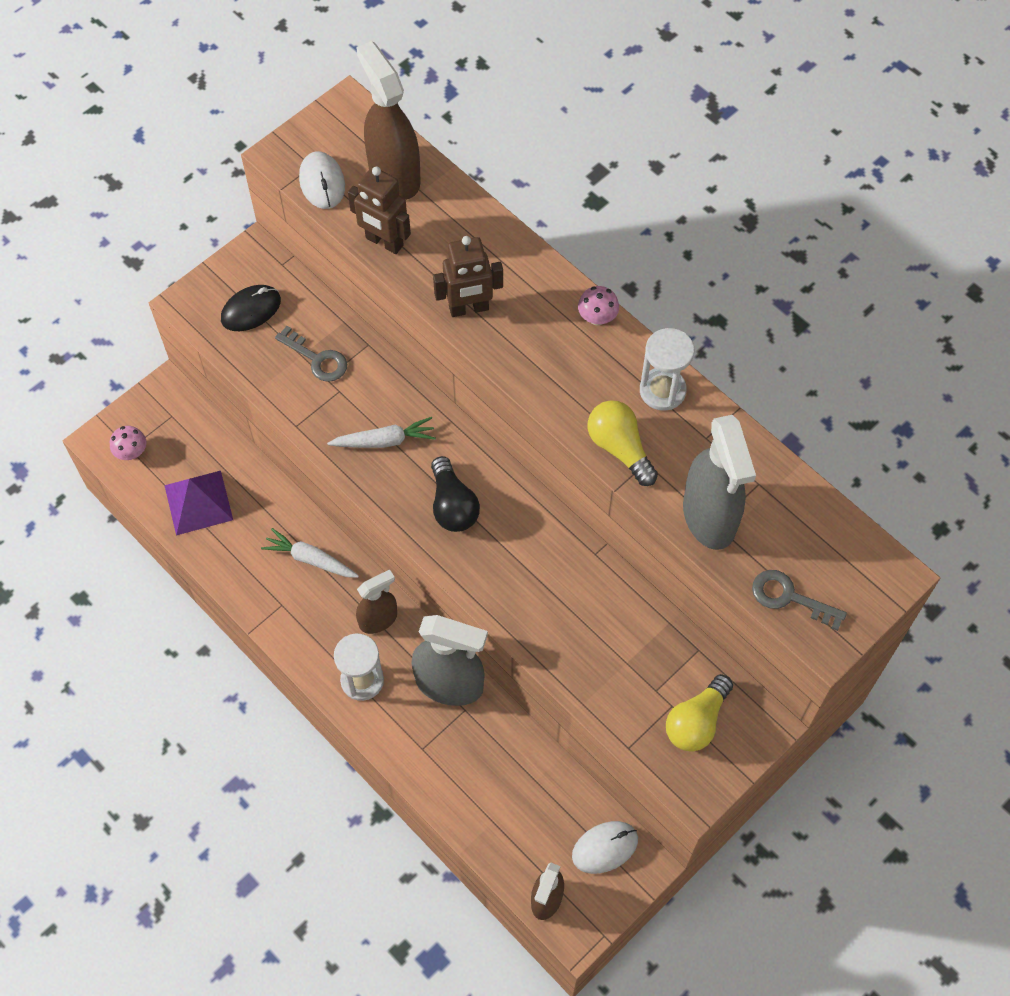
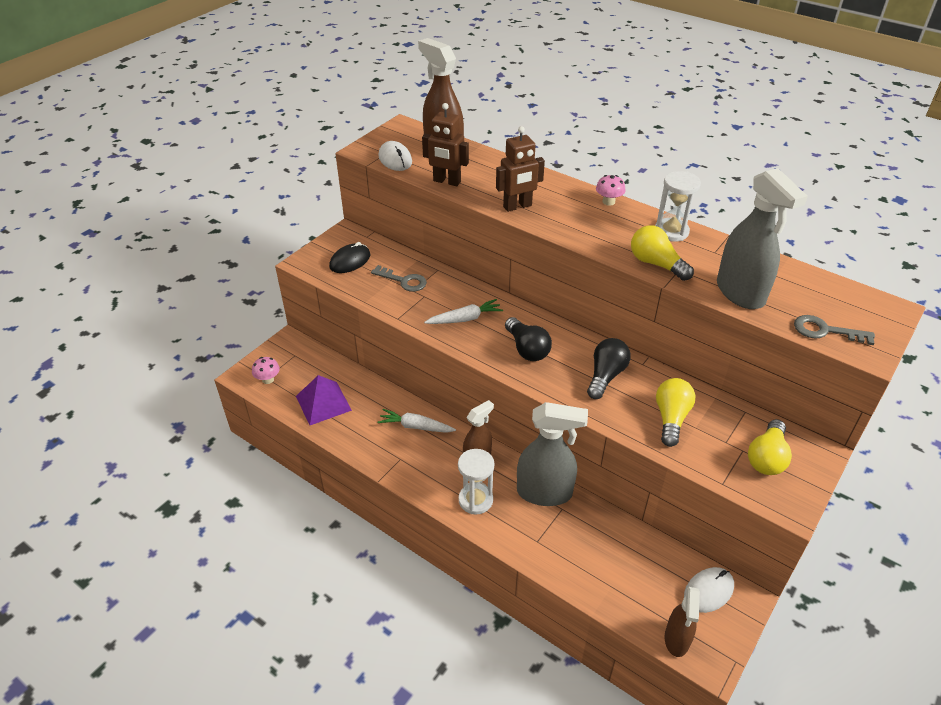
camera: 10 degrees left, 20 degrees down
(541, 566) = (605, 376): none -> black light bulb
(601, 645) = (671, 418): none -> yellow light bulb

